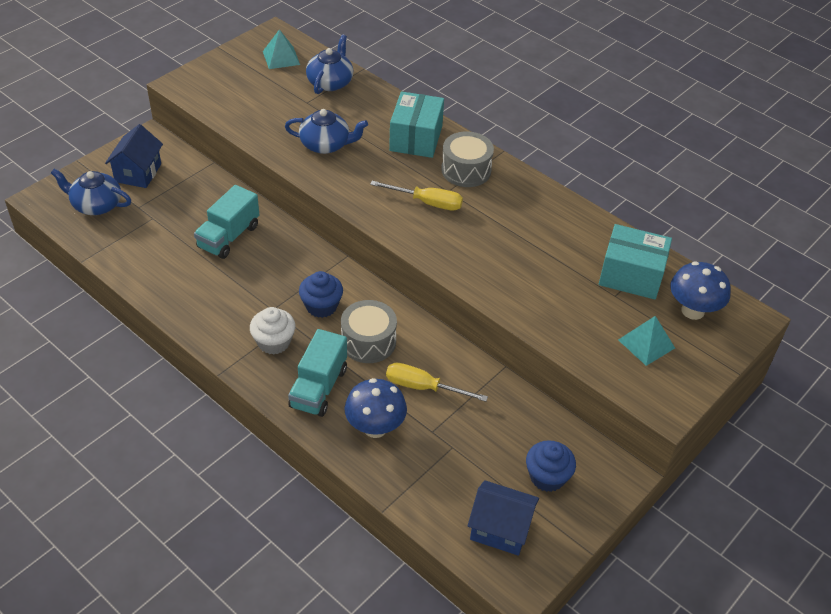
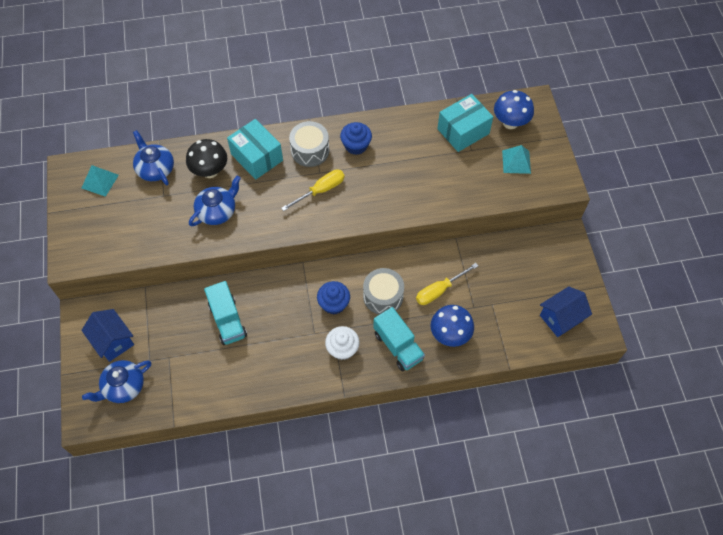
camera: 50 degrees left, 15 degrees up
(365, 117) = (210, 171): none -> black mushroom
(547, 477) = (544, 272): blue cupcake -> blue cupcake (356, 145)

